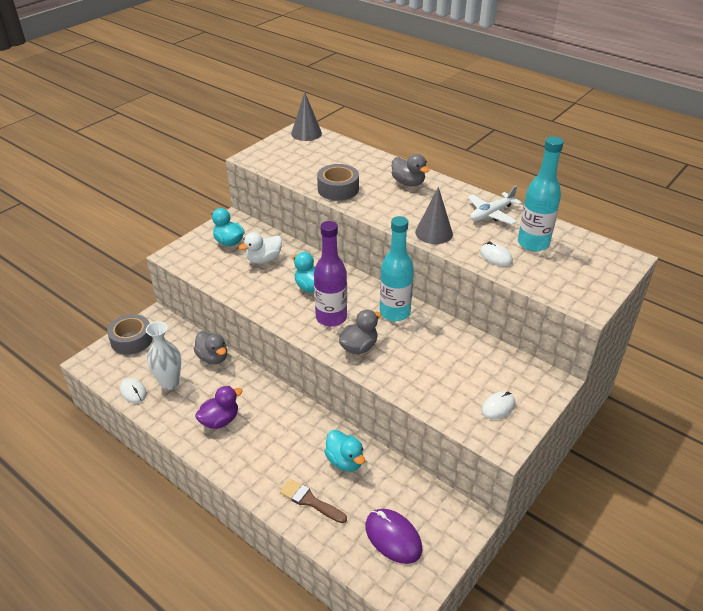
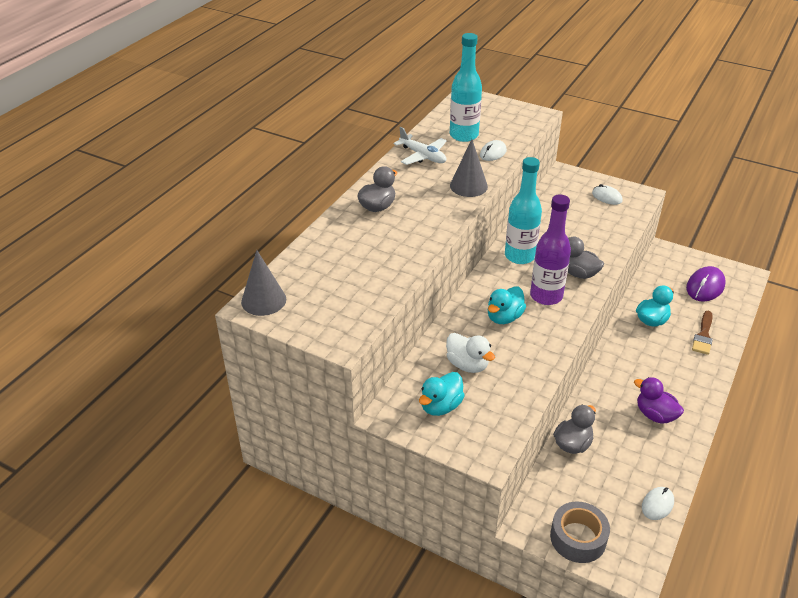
camera: 100 degrees left, 0 degrees up
(170, 383) = (628, 473): white vase -> none
(338, 189) = (405, 254): grey tape -> none

